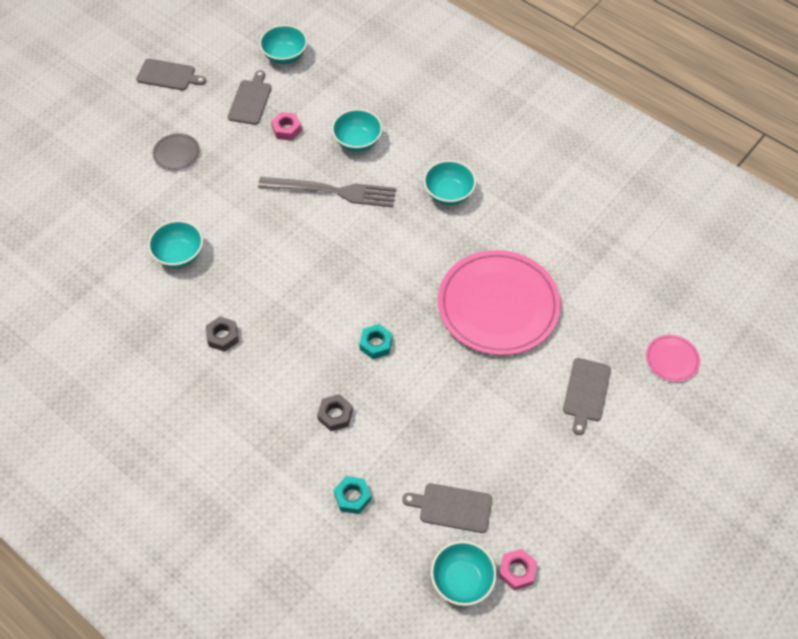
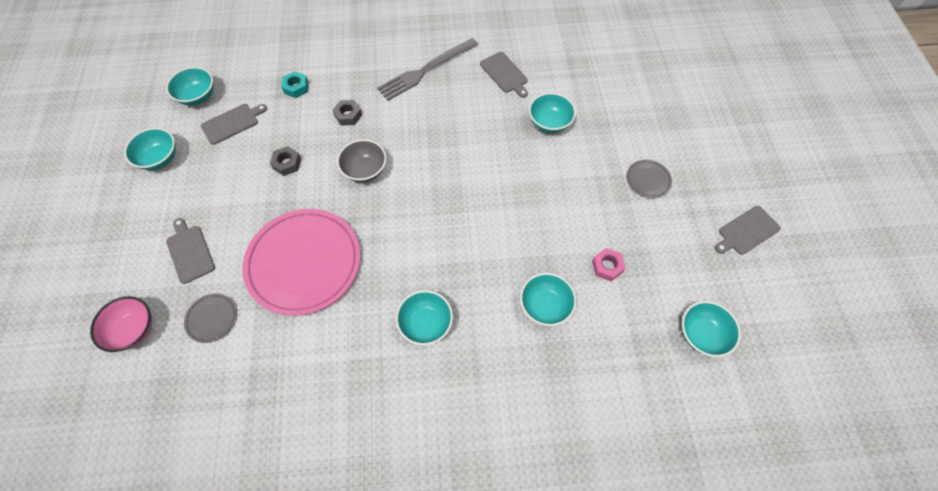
camera: 135 degrees right, 5 degrees up
(223, 337) = (462, 103): grey nut -> grey nut (287, 163)
(250, 100) = (665, 266): grey cutting board -> grey cutting board (505, 74)
(332, 191) = (512, 247): grey fork -> grey fork (425, 70)
(376, 344) = (365, 170): turquoise nut -> grey bowl
(517, 571) = (167, 121): pink nut -> none
(554, 524) = (160, 158): none -> turquoise bowl
(603, 319) = (212, 318): none -> grey plate
(672, 359) = (134, 330): pink plate -> pink bowl

